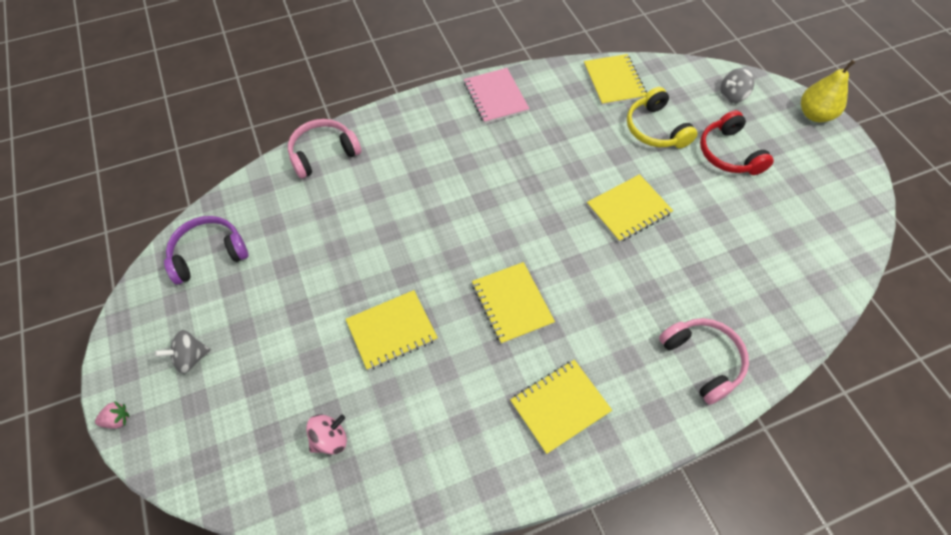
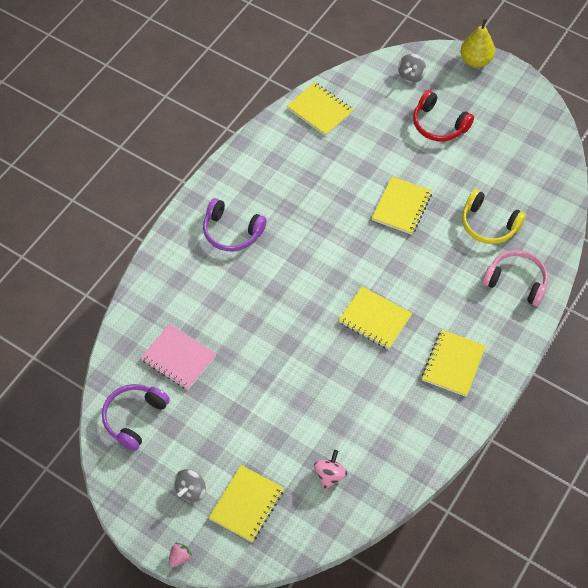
camera: 35 degrees left, 0 degrees up
(323, 153) = (149, 294): pink headphones -> none
(392, 331) = (311, 386): yellow notebook -> yellow notebook (246, 504)
(442, 141) = (232, 232): none -> purple headphones
(495, 97) = (242, 173): pink notebook -> pink notebook (178, 358)
(655, 129) = (377, 133): yellow headphones -> yellow headphones (488, 224)

